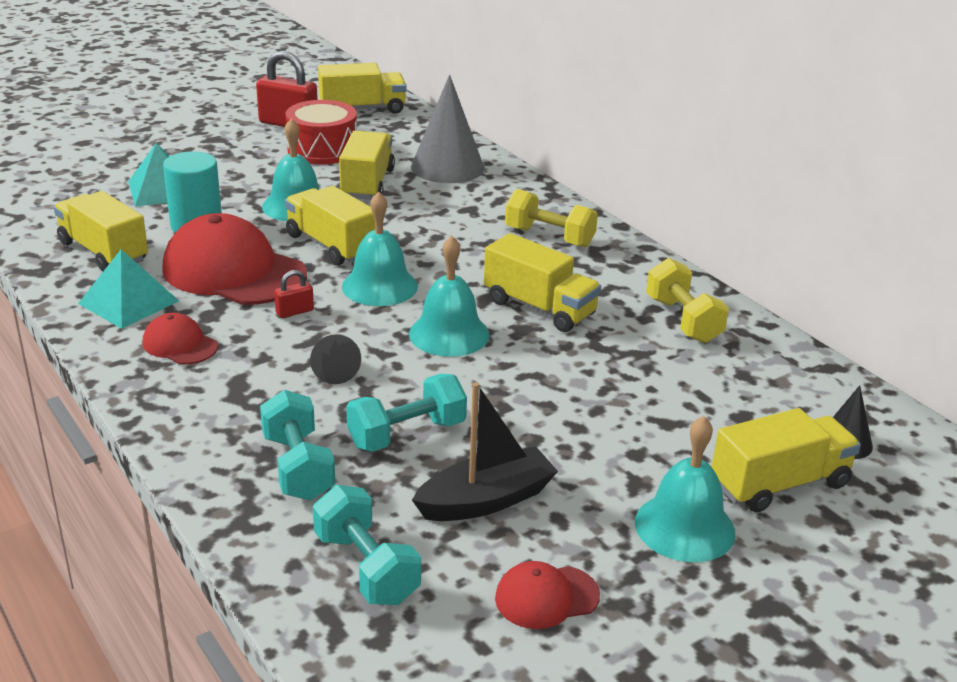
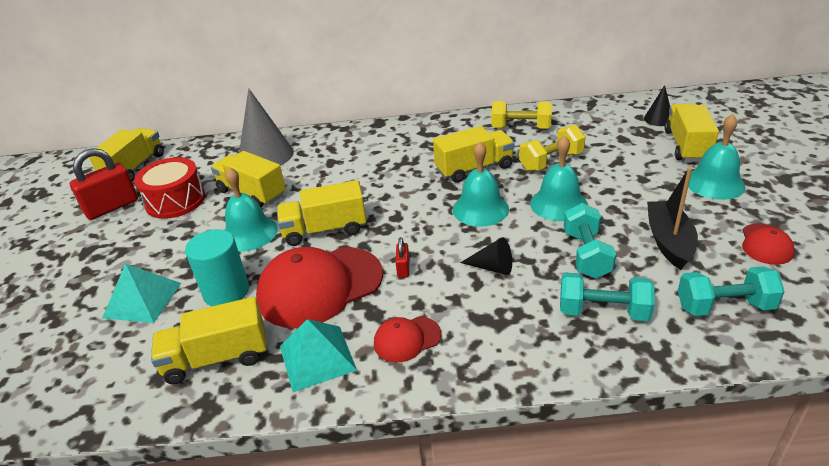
camera: 55 degrees left, 5 degrees up
(379, 286) = (399, 222): turquoise bell -> turquoise bell (558, 204)
(549, 237) = (395, 143): yellow dumbbell -> yellow dumbbell (551, 161)

